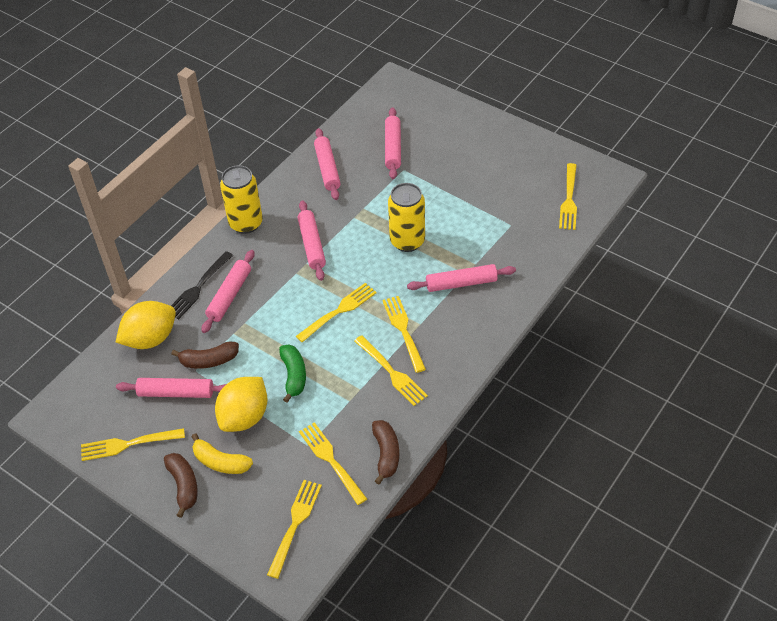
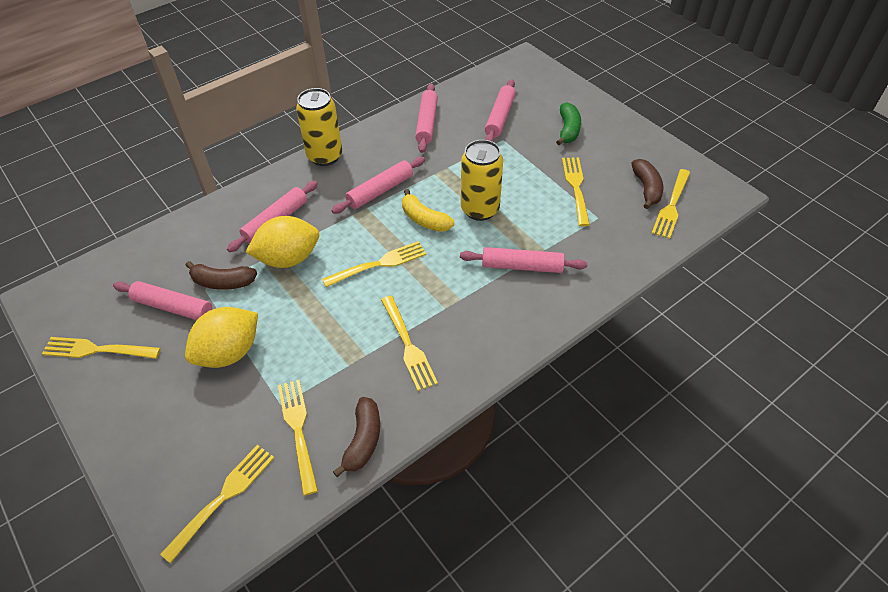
camera: 15 degrees right, 0 degrees up
(150, 338) = (178, 245): yellow lemon -> yellow lemon (288, 258)
(184, 485) = (128, 413): brown banana -> brown banana (646, 188)
(199, 287) = (250, 206): black fork -> none
(220, 462) = (179, 397): yellow banana -> yellow banana (424, 219)
(294, 375) = (301, 321): green banana -> green banana (568, 130)
(312, 245) = (380, 191): pink rolling pin -> pink rolling pin turned 45 degrees clockwise
(404, 331) = (439, 303): yellow fork -> yellow fork (576, 188)

